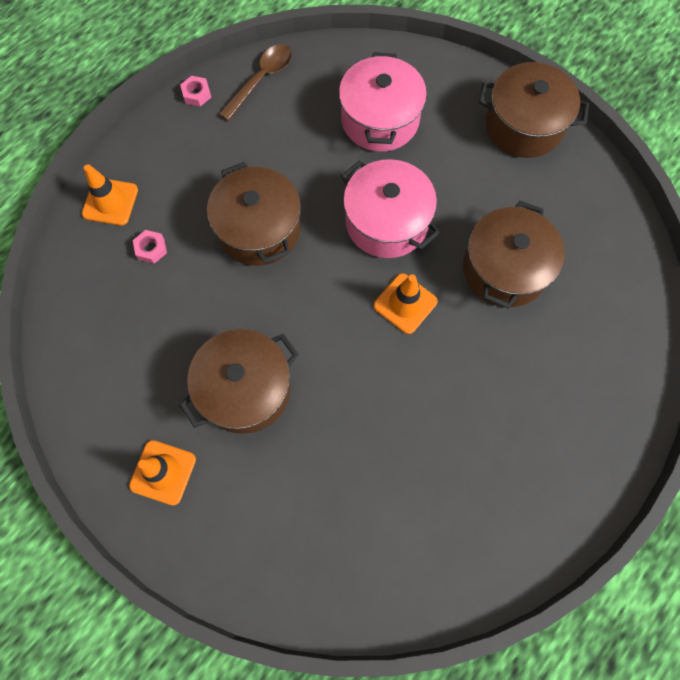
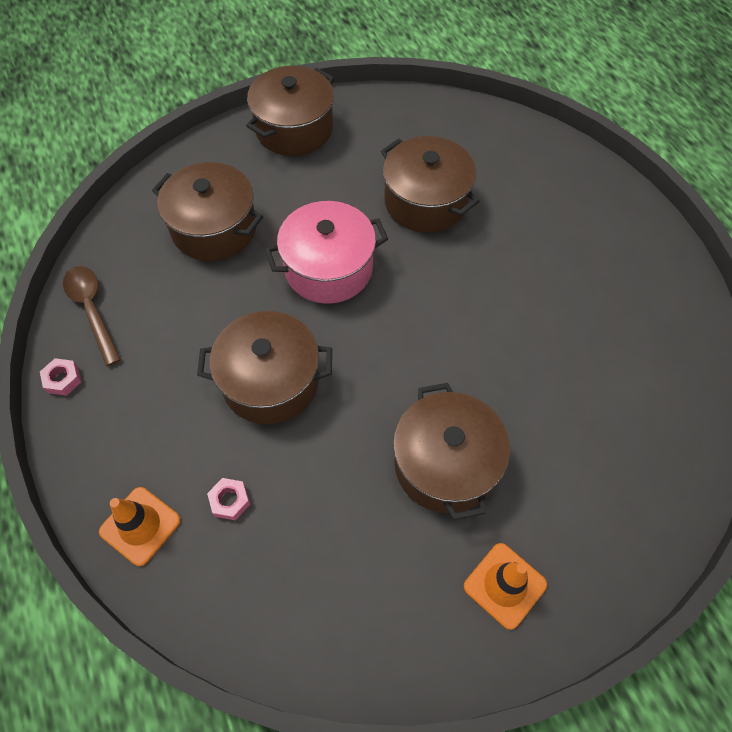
camera: 65 degrees left, 10 degrees down
(380, 120) = (214, 228): pink pot -> brown pot
(405, 303) = (421, 288): orange traffic cone -> none

